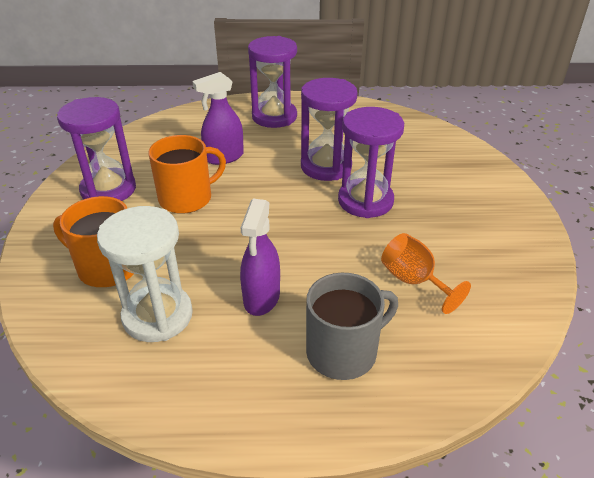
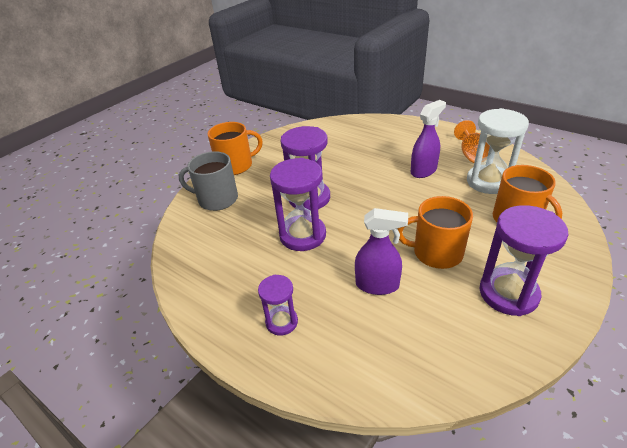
camera: 140 degrees left, 0 degrees up
(274, 117) = (281, 322): purple hourglass -> purple hourglass, size x0.57
(343, 351) = (401, 141): grey mug -> grey mug (217, 199)
(414, 281) = (338, 152): orange goblet -> orange goblet (471, 154)
(507, 204) = (235, 165): none -> orange mug

